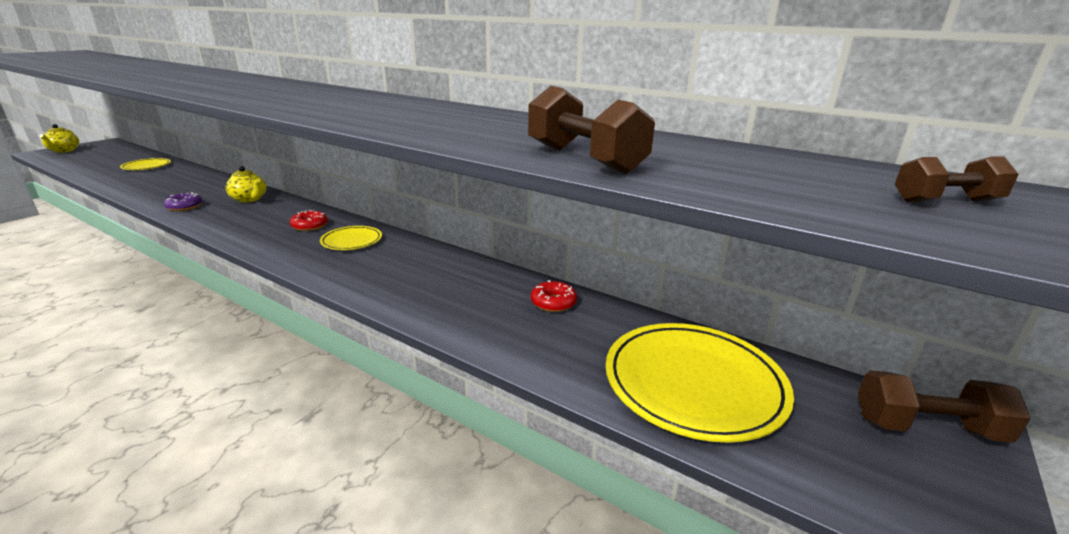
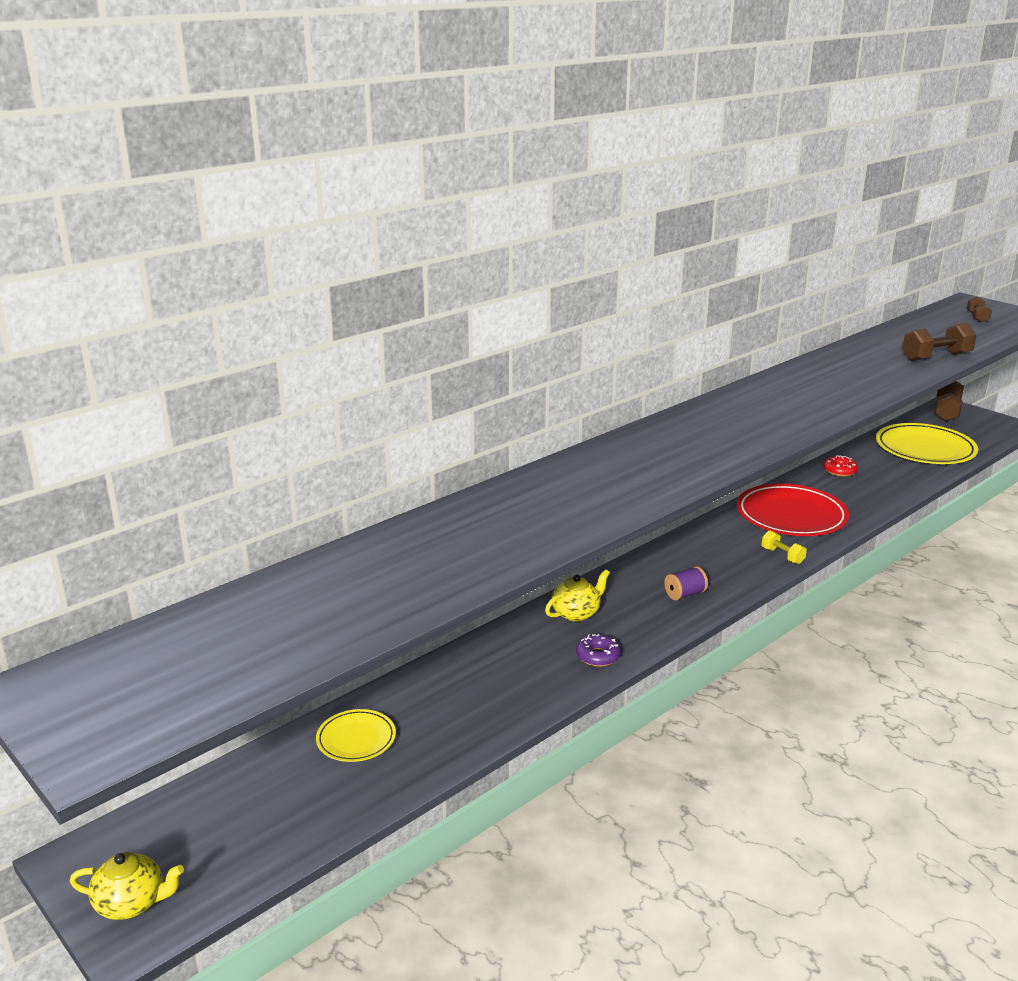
camera: 75 degrees left, 0 degrees up
(260, 228) = (685, 594): none -> purple spool
(309, 226) = (680, 566): red donut -> none
(319, 266) = (782, 556): none -> yellow dumbbell
(352, 241) = (724, 543): yellow plate -> none
(414, 271) = (791, 515): none -> red plate

